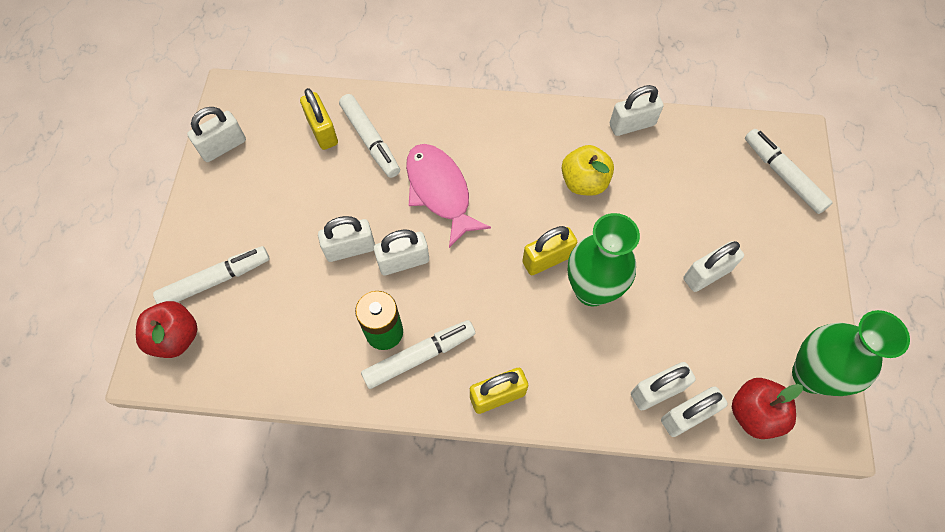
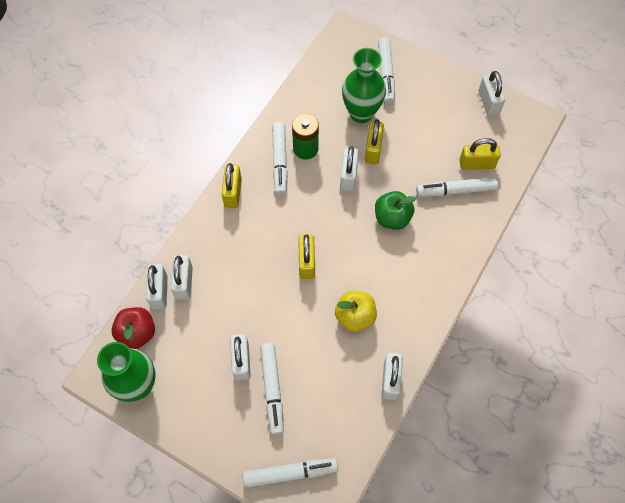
camera: 115 degrees right, 0 degrees up
(176, 337) = (357, 46): red apple -> none
(350, 249) = (373, 150): white padlock -> yellow padlock
(440, 191) = (392, 218): pink fish -> green apple
(591, 290) = (270, 279): green vase -> green vase (361, 113)
(715, 228) = (272, 389): none -> white marker

